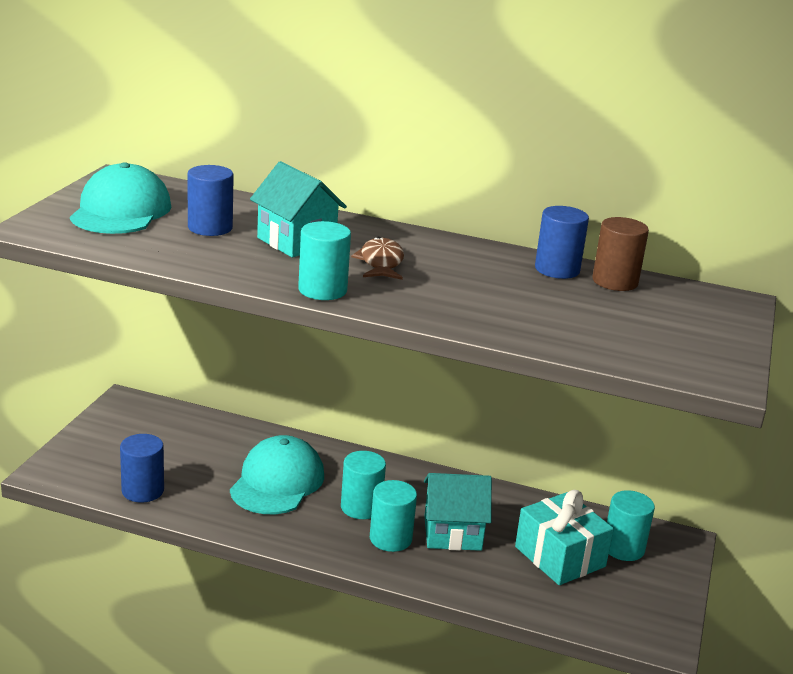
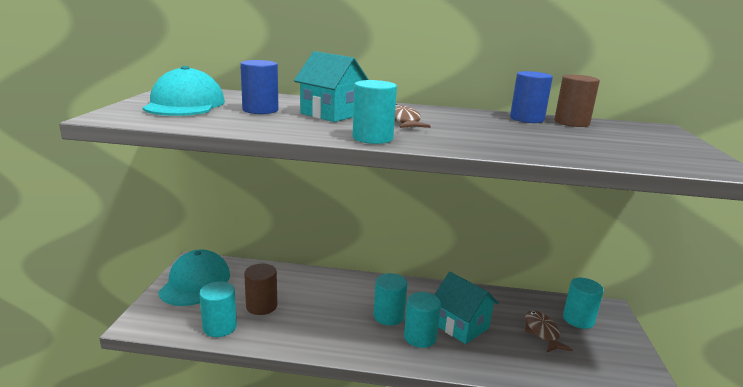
camera: 10 degrees left, 5 degrees down
(142, 491) = (219, 327): blue cylinder -> turquoise cylinder
(200, 472) = (261, 306): none -> brown cylinder
(277, 482) = (321, 305): turquoise cap -> turquoise cap (195, 282)
(452, 533) = (461, 326): turquoise house -> turquoise house turned 60 degrees clockwise
(560, 556) = (542, 332): turquoise gift -> brown fish

